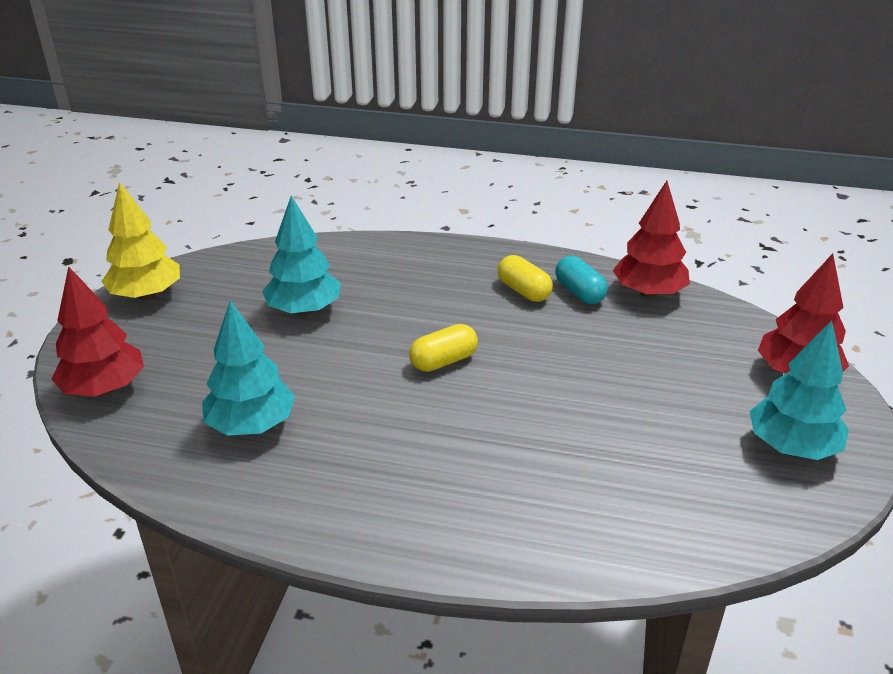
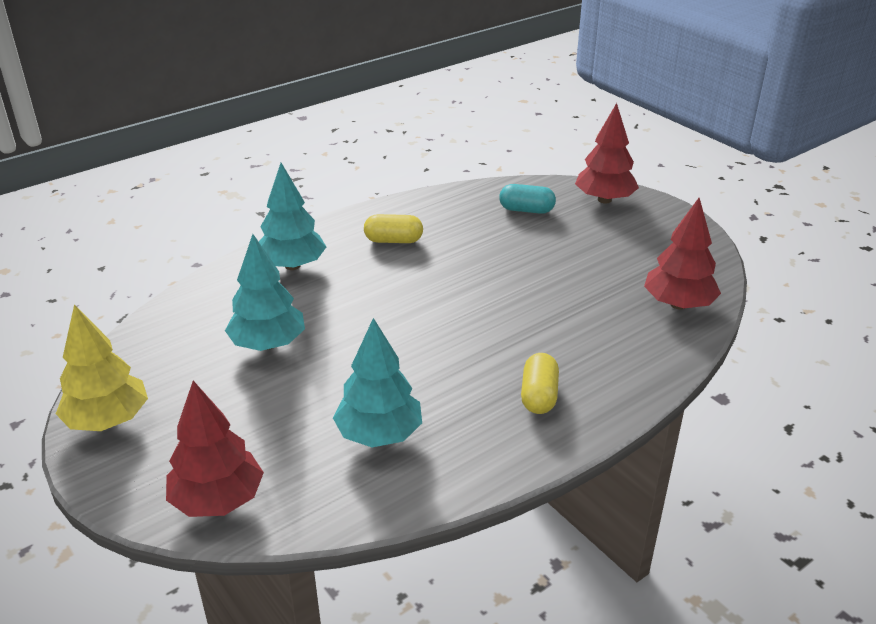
camera: 50 degrees left, 0 degrees up
(443, 361) = (424, 312): yellow capsule -> yellow capsule (539, 396)
(579, 292) = (427, 222): turquoise capsule -> turquoise capsule (526, 210)
(648, 293) = (465, 199): red tree -> red tree (678, 304)
(791, 447) = (659, 237): turquoise tree -> turquoise tree (292, 265)

